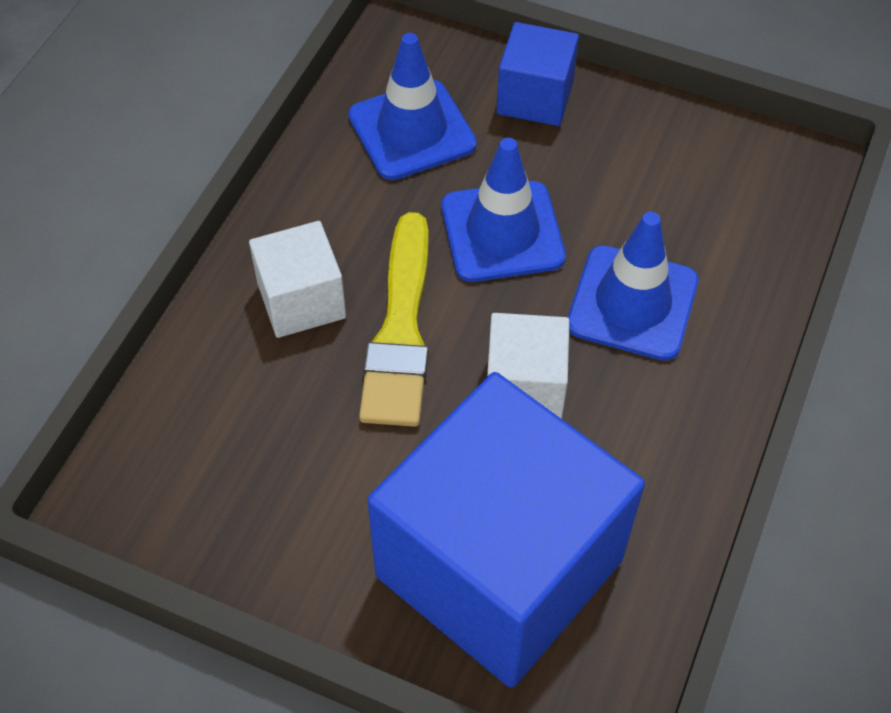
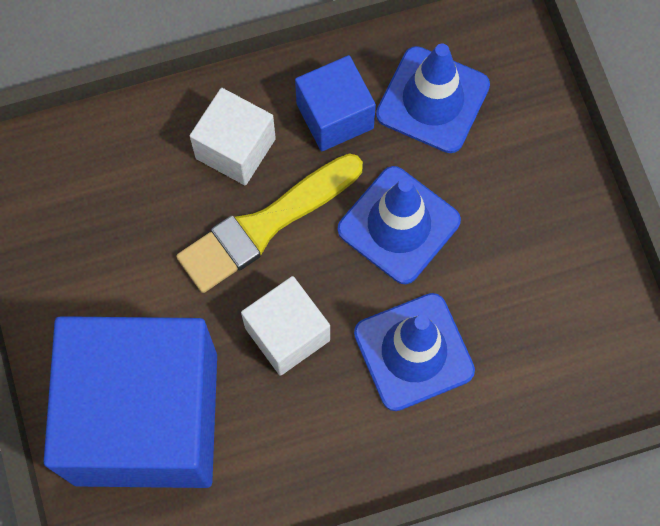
camera: 50 degrees right, 15 degrees up
(535, 97) = (537, 154): blue cube -> blue cube (335, 116)

